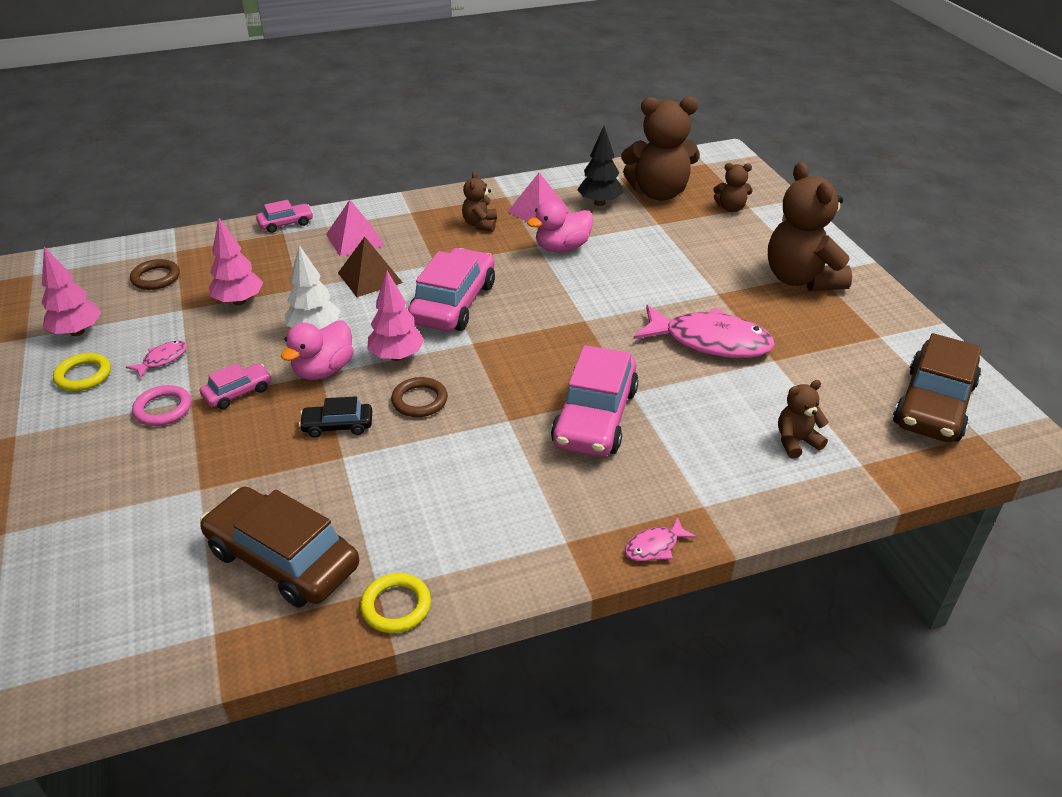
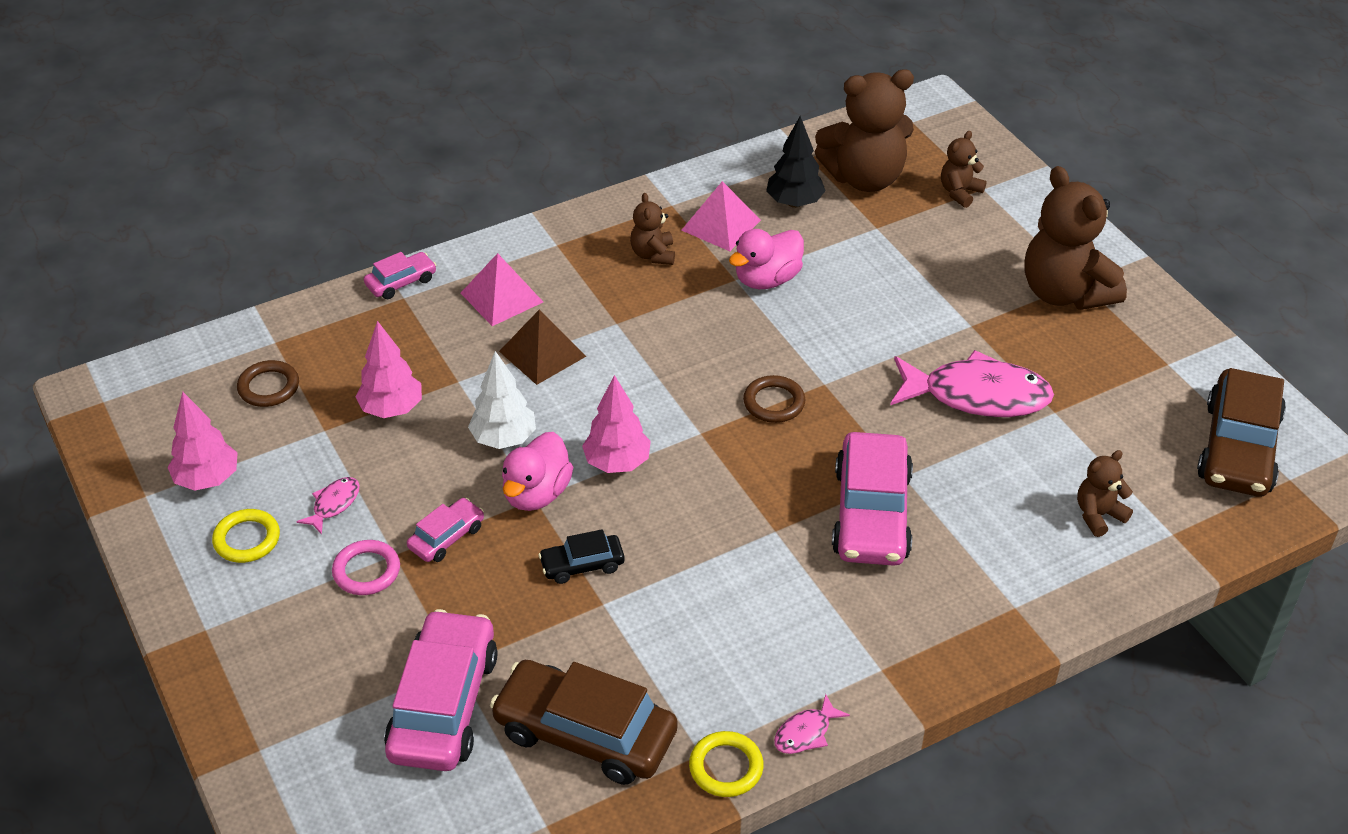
camera: 10 degrees left, 5 degrees up
(419, 400) = (665, 519): brown ring -> brown ring (774, 402)
(453, 303) = (659, 379): pink car -> pink car (443, 704)
(654, 546) = (975, 661): pink fish -> pink fish (806, 733)
(730, 208) = (960, 192): brown teddy bear -> brown teddy bear turned 135 degrees clockwise

